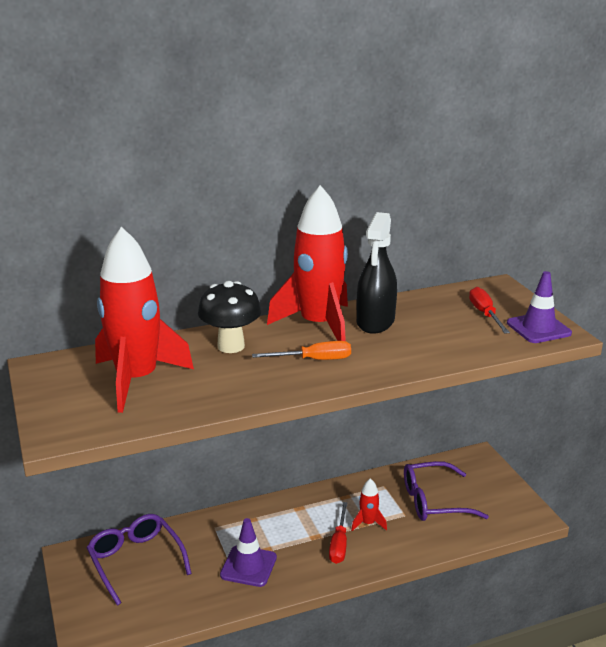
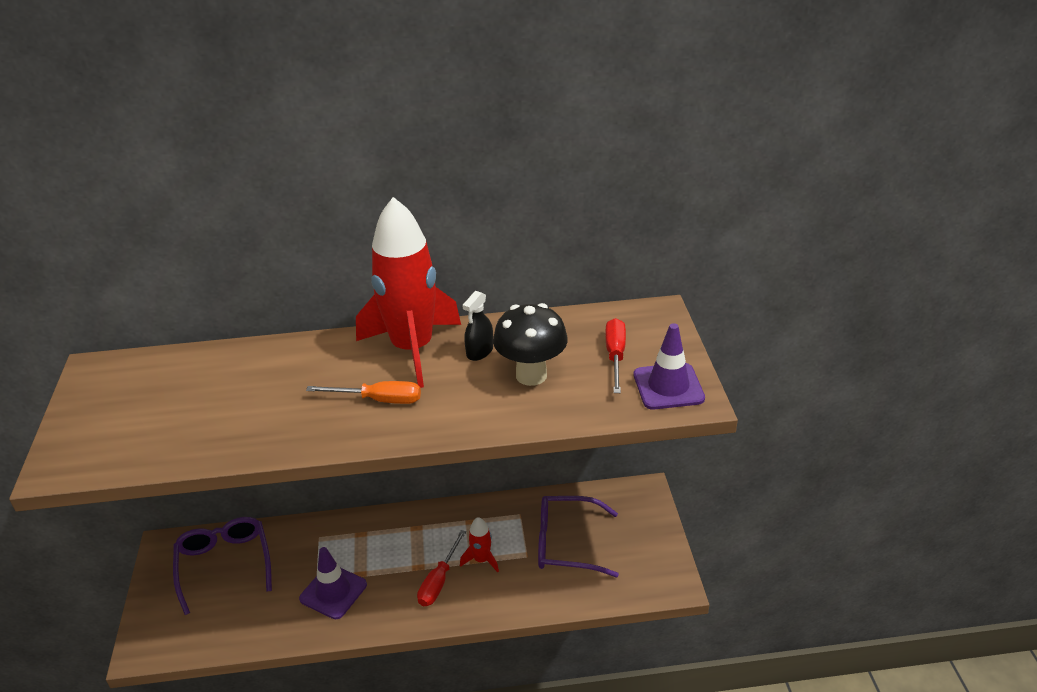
camera: 15 degrees right, 10 degrees up
(137, 380) = (178, 402): red rocket -> none
(231, 346) = (300, 367): black mushroom -> black mushroom (531, 375)
(375, 322) = (479, 351): black spray bottle -> black spray bottle, size x0.52

